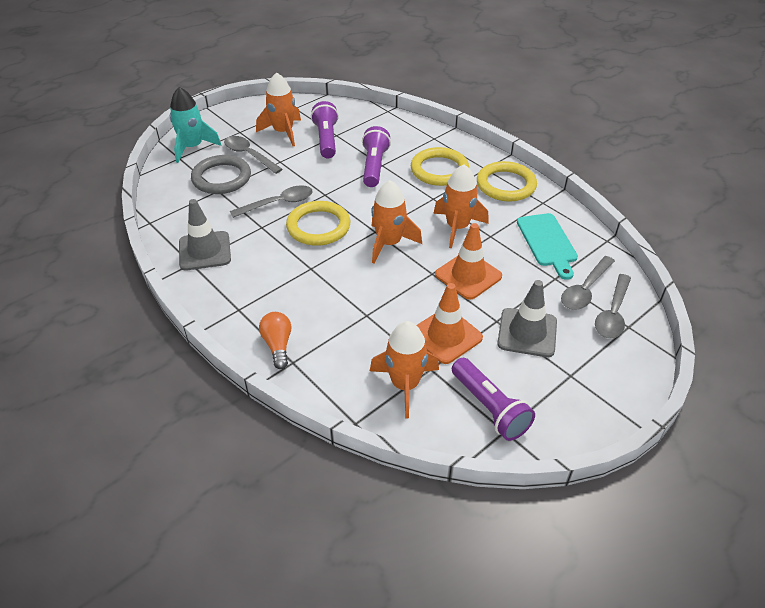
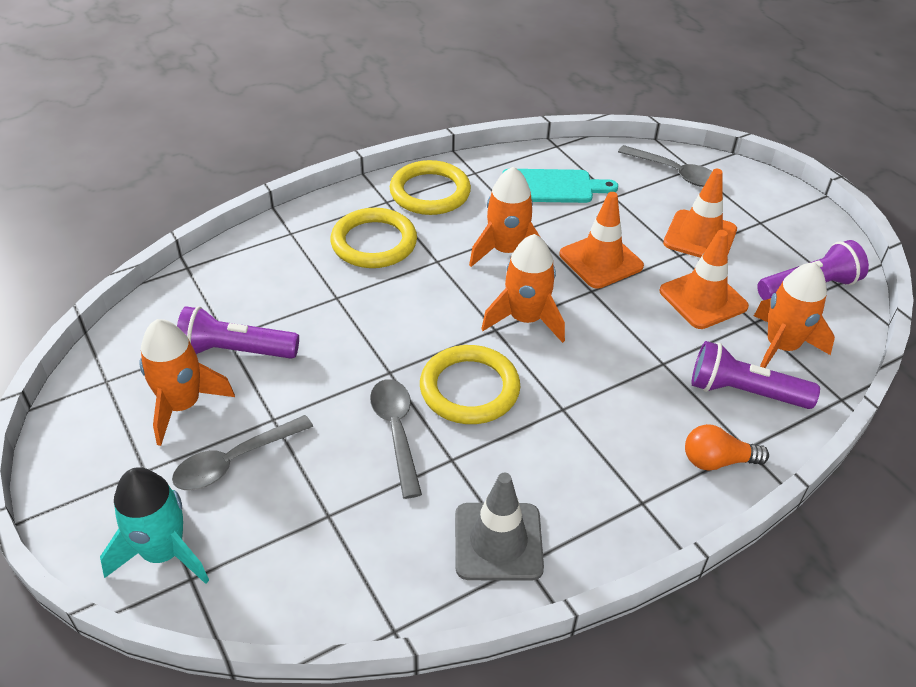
camera: 80 degrees left, 0 degrees up
(221, 178) = (292, 507): grey ring -> none
(374, 166) = (337, 306): purple flashlight -> purple flashlight (744, 392)
(527, 333) = (700, 236): grey traffic cone -> orange traffic cone
(585, 290) = (636, 181): grey spoon -> none

